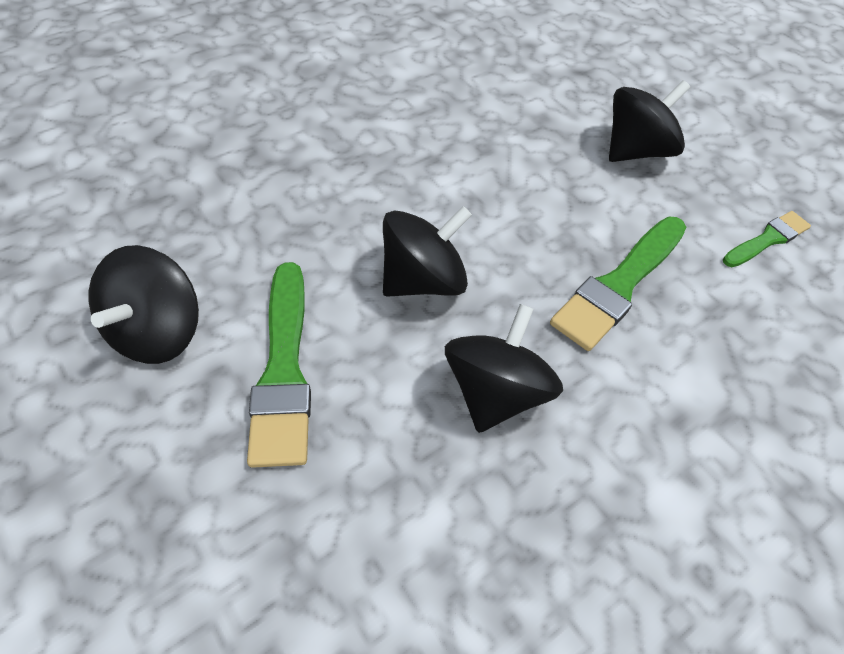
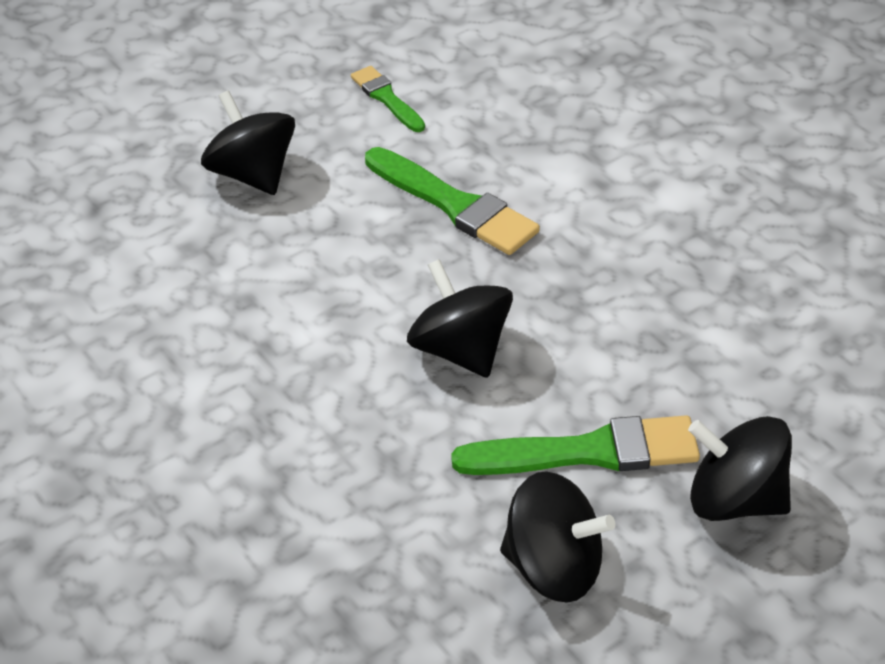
camera: 85 degrees left, 10 degrees down
(495, 392) = (591, 296): black spinning top -> black spinning top (735, 500)

